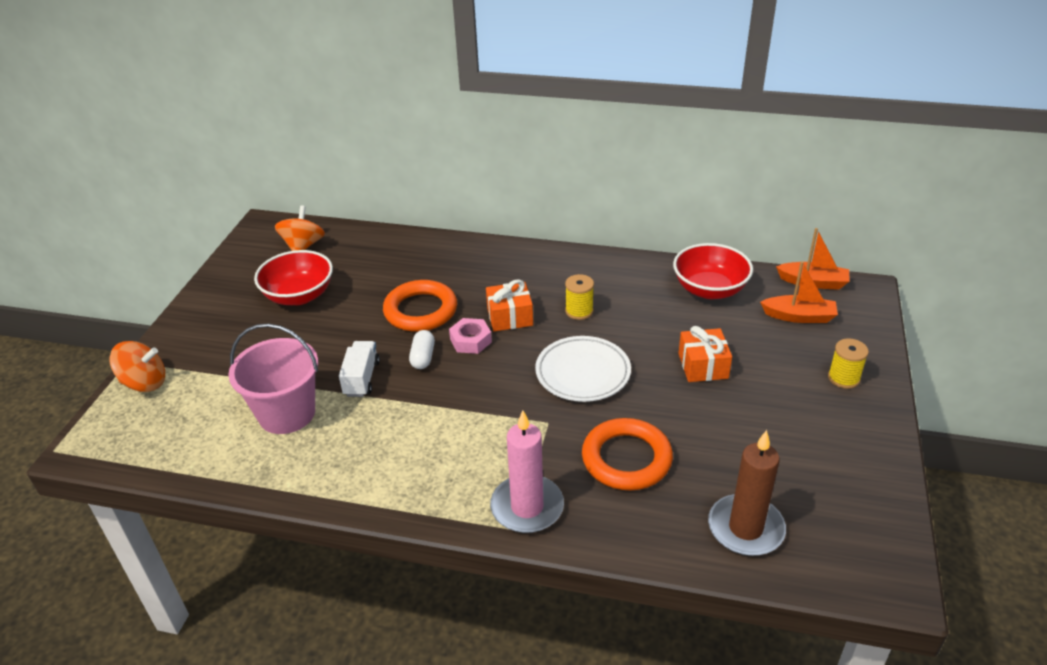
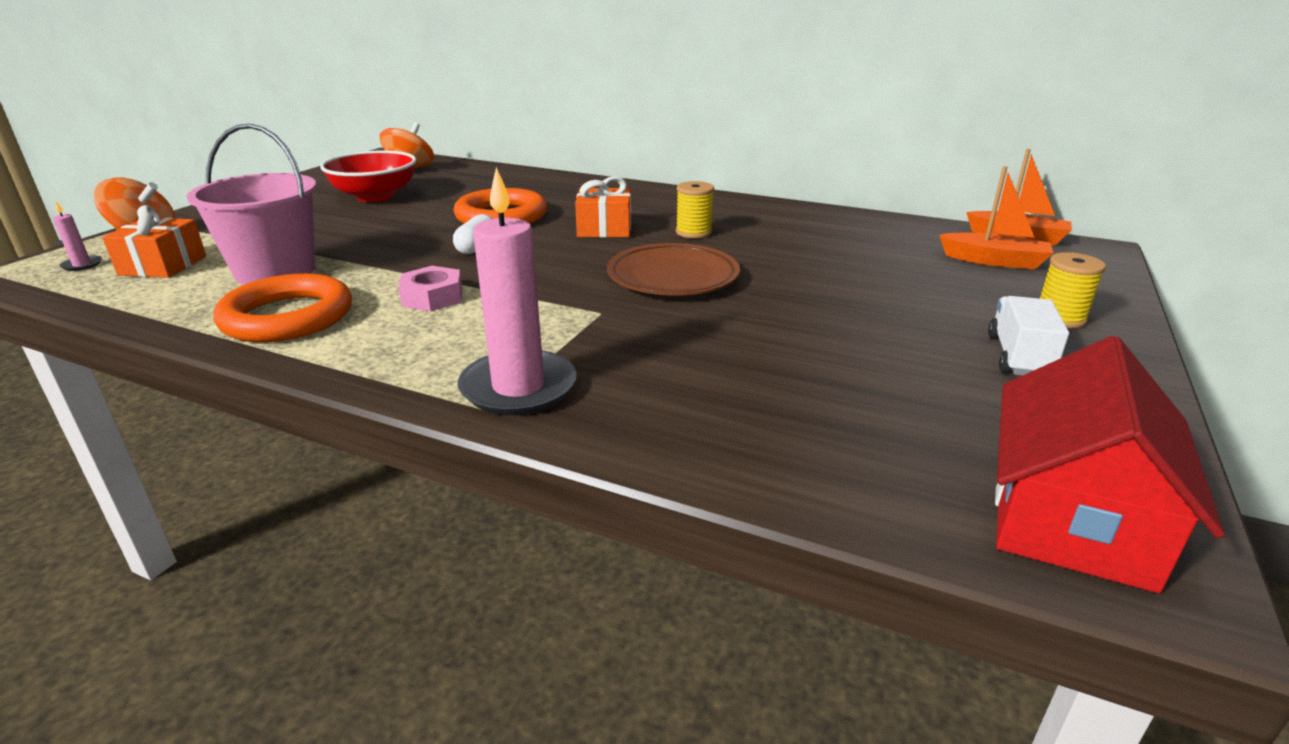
camera: 10 degrees right, 10 degrees down
(127, 430) = (82, 265): none -> pink candle
(361, 378) = (390, 255): white truck -> white truck (1018, 357)
(470, 340) = (544, 241): pink nut -> pink nut (432, 297)
(583, 373) = (673, 277): white plate -> brown plate
(626, 459) = (697, 357): orange ring -> orange ring (287, 317)
(703, 366) = (844, 287): orange gift -> orange gift (163, 265)
(709, 289) = (872, 231): red bowl -> none
(745, 528) = (868, 457): brown candle -> none
(851, 552) = (1070, 516): none -> red house

